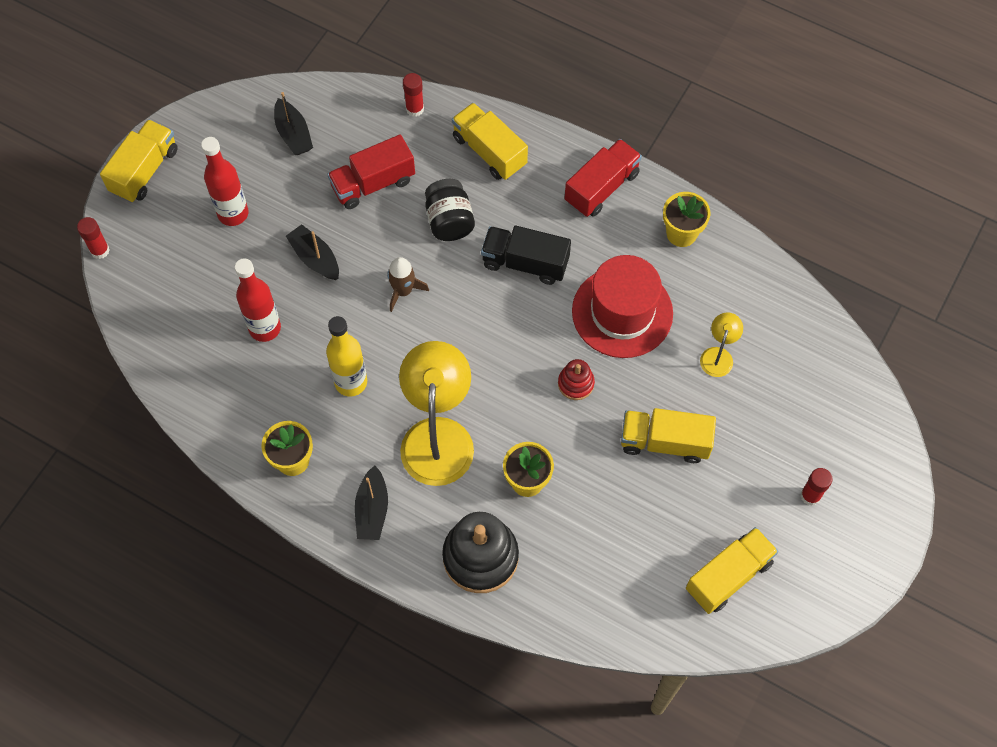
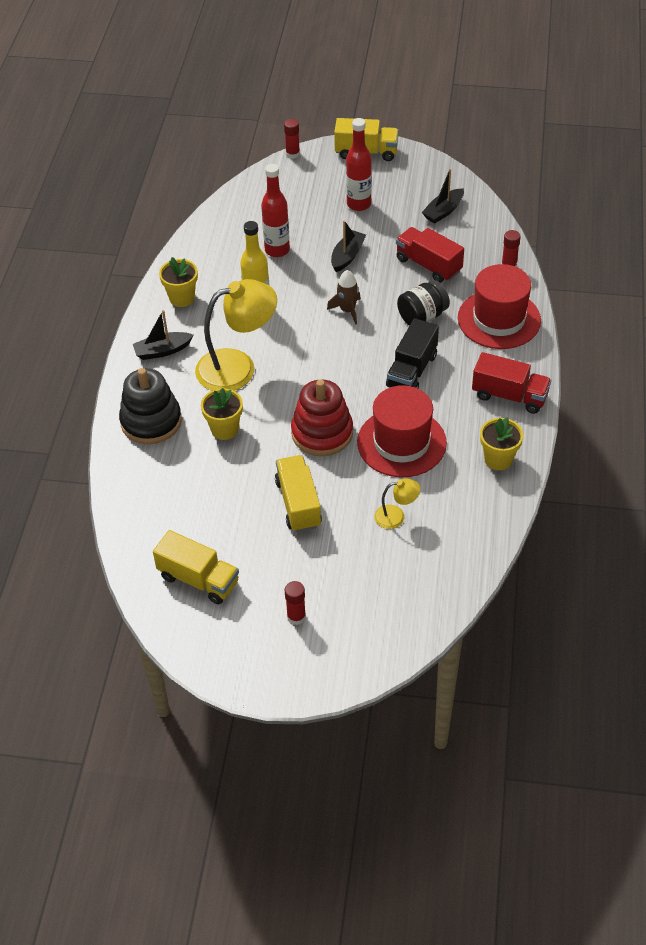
camera: 70 degrees right, 15 degrees down
(489, 151) = (499, 319): yellow truck -> red hat
(525, 263) = (412, 371): black truck -> black truck turned 150 degrees counterclockwise
(576, 383) = (322, 433): red stacking toy -> red stacking toy, size x1.97

